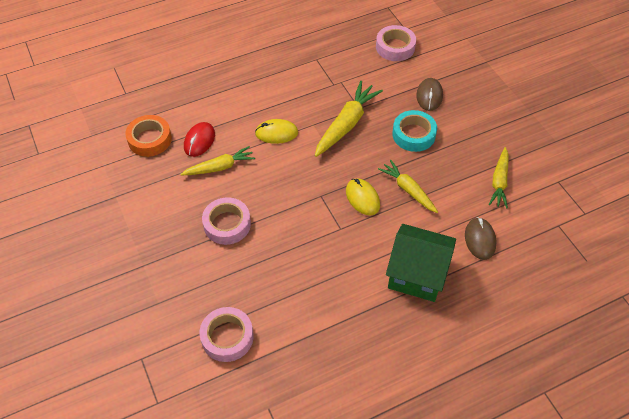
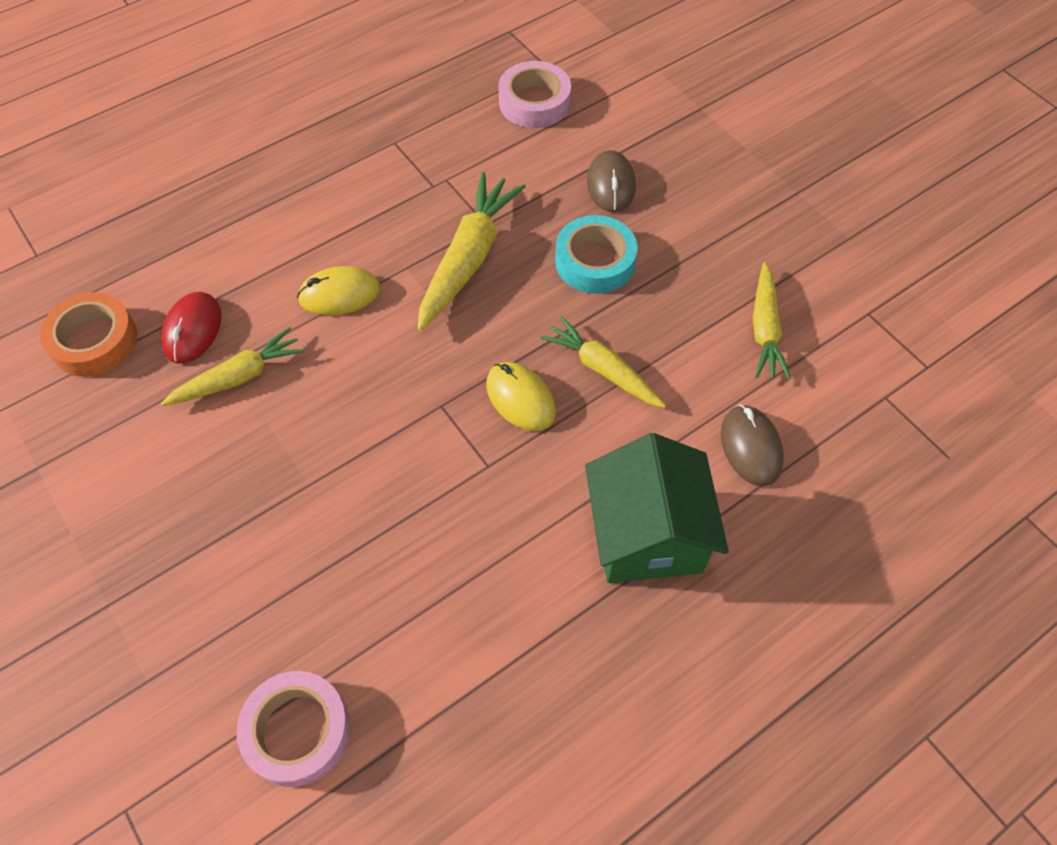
camera: 10 degrees left, 5 degrees up
(227, 224) = (267, 491): pink tape -> none
(417, 274) = (647, 535): green house -> green house turned 75 degrees clockwise

